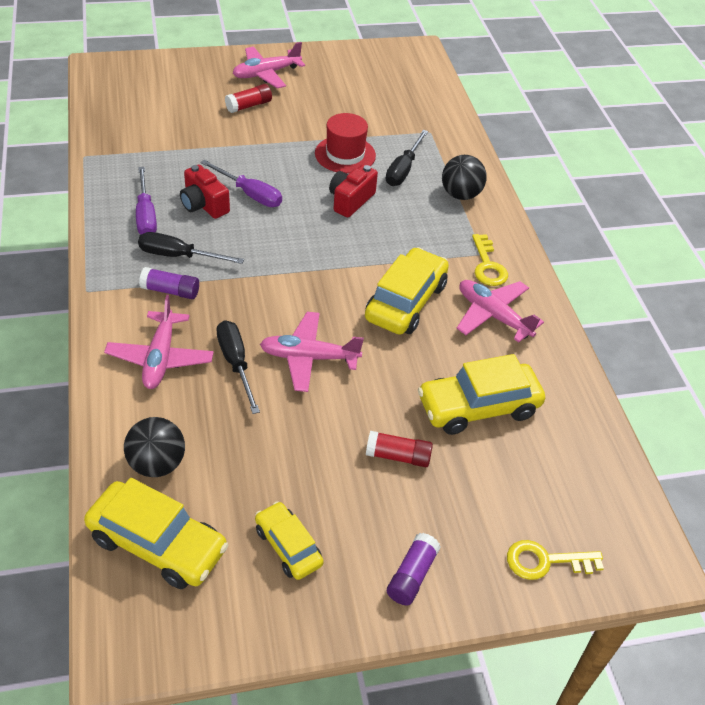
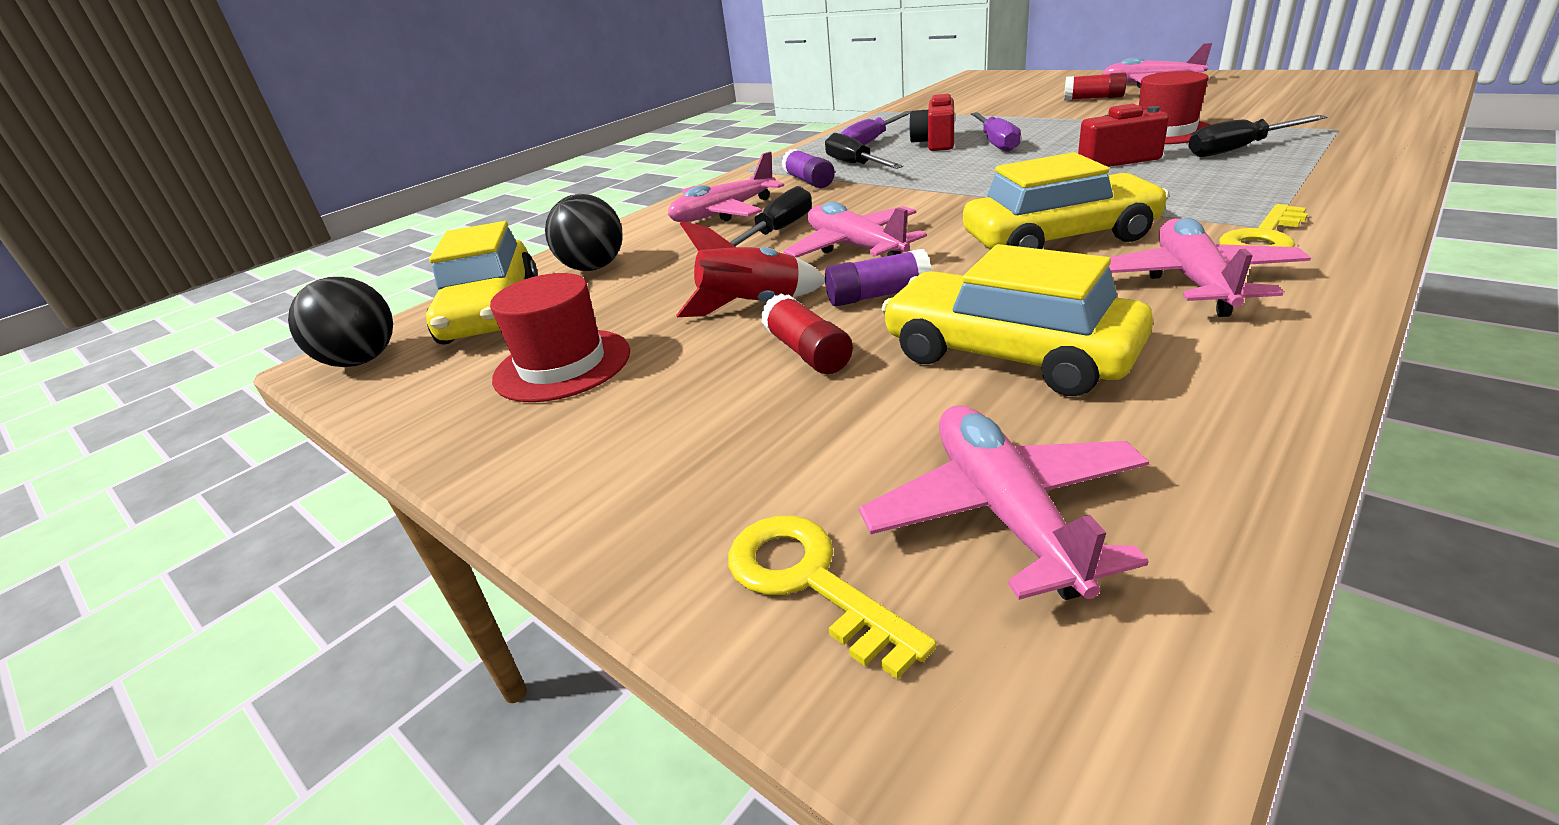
camera: 60 degrees right, 15 degrees down
(288, 546) = (562, 365): yellow car -> red hat
(323, 440) = (751, 306): none -> red rocket
(412, 575) = (611, 463): purple glue stick -> purple glue stick (878, 296)
(460, 195) = (1313, 176): black ball -> black ball (362, 361)
(562, 491) = (1005, 513): none -> pink plane

